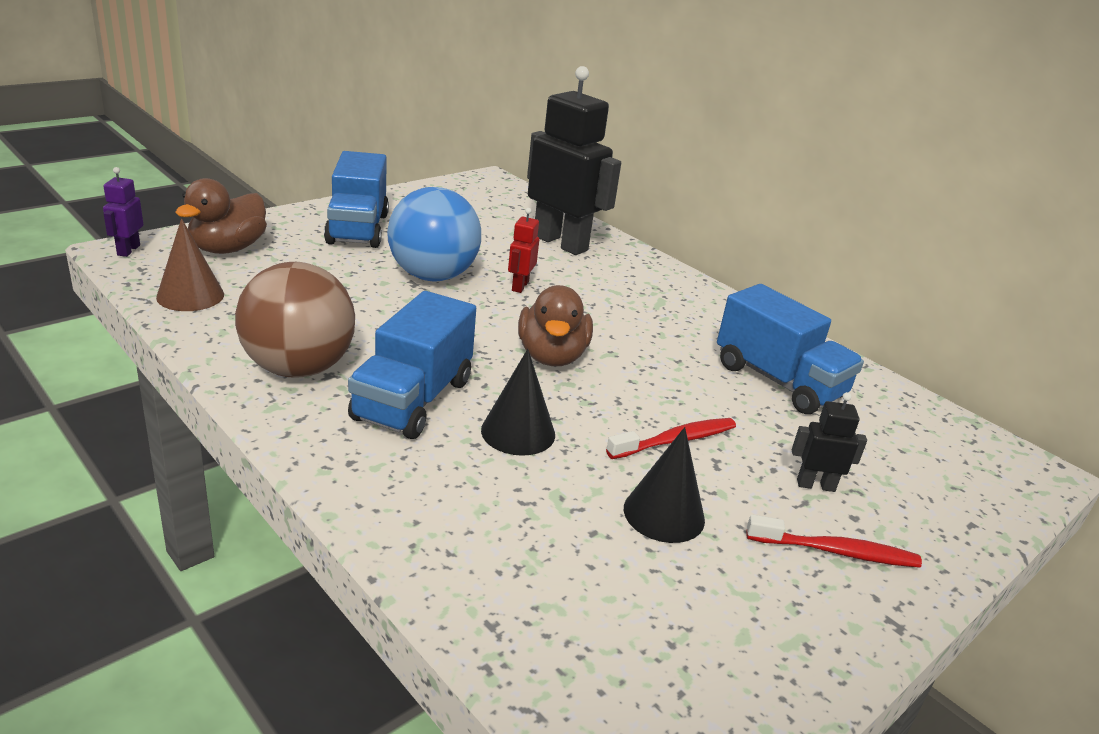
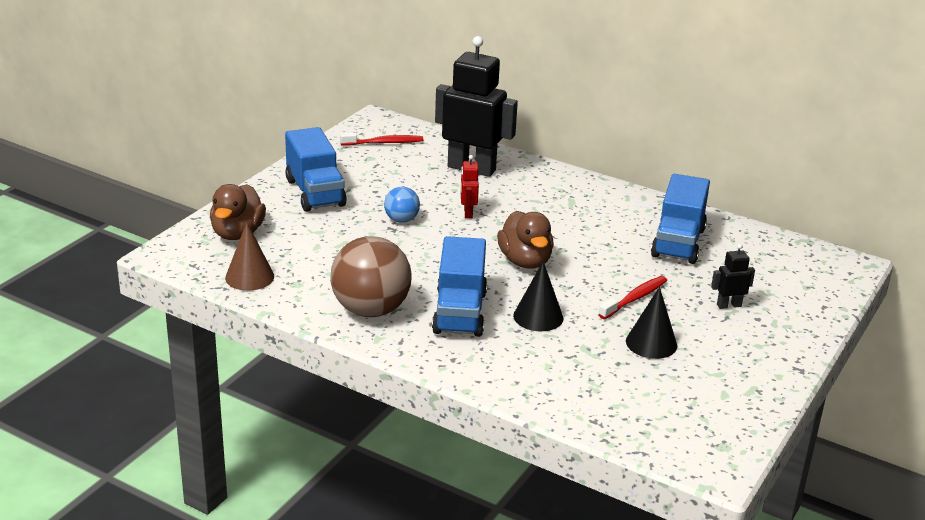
camera: 15 degrees left, 0 degrees up
(128, 250) = (168, 253): purple robot -> none
(432, 276) = (401, 220): blue ball -> blue ball, size x0.50
(778, 381) = (678, 243): blue truck -> blue truck turned 75 degrees clockwise
(836, 551) = (755, 340): red toothbrush -> red toothbrush (384, 143)

